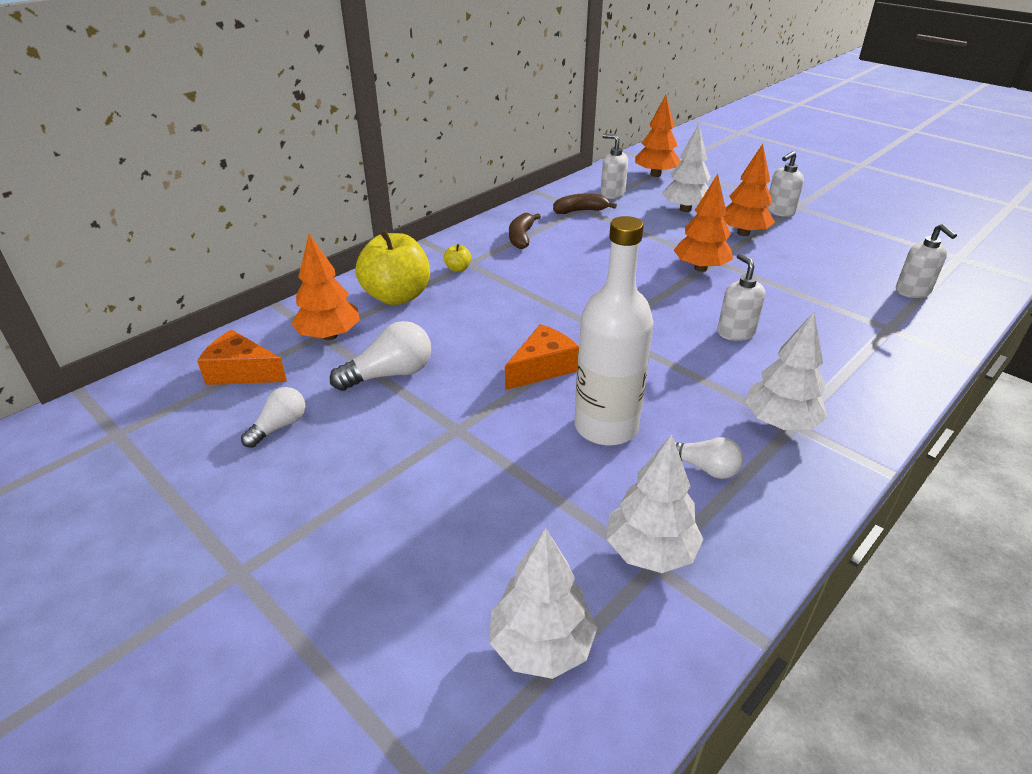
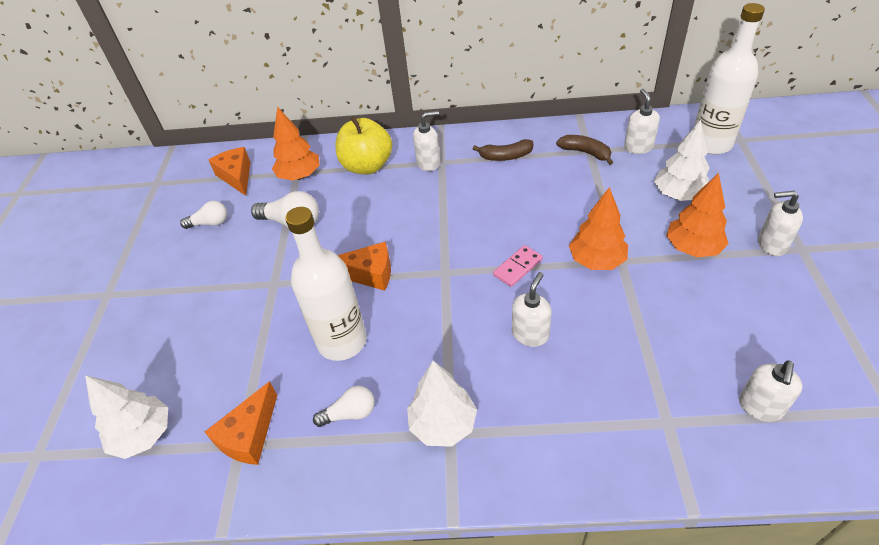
camera: 50 degrees right, 10 degrees up
(458, 269) = (428, 163): yellow apple -> white soap dispenser
(521, 237) = (506, 156): brown banana -> brown banana turned 150 degrees counterclockwise
(650, 551) = (249, 435): white tree -> orange cheese
(655, 174) = (711, 143): orange tree -> white bottle
(655, 299) = (517, 267): none -> pink domino
(704, 468) = (350, 413): white light bulb -> white light bulb turned 90 degrees counterclockwise

